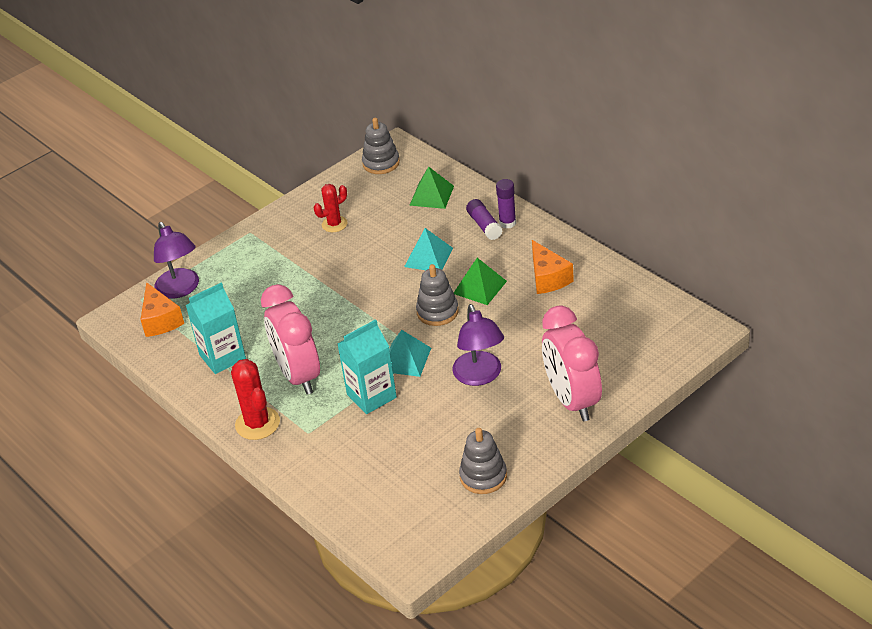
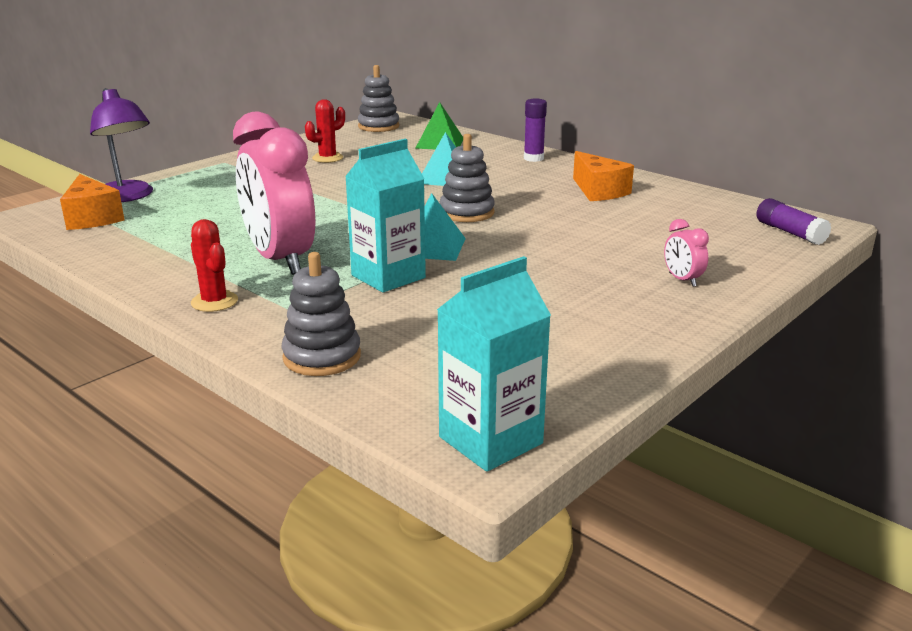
camera: 10 degrees left, 15 degrees down
(222, 357) = (172, 245): turquoise carton -> turquoise carton (490, 440)
(257, 423) = (214, 302): red cactus -> red cactus, size x0.66
(480, 287) = (516, 196): green pyramid -> none
(480, 376) = (541, 260): purple lamp -> none
(483, 476) = (582, 352): grey stacking toy -> grey stacking toy (322, 357)
(484, 225) = (507, 160): purple glue stick -> purple glue stick (790, 232)
(572, 400) = (682, 280): pink clock -> pink clock, size x0.40

